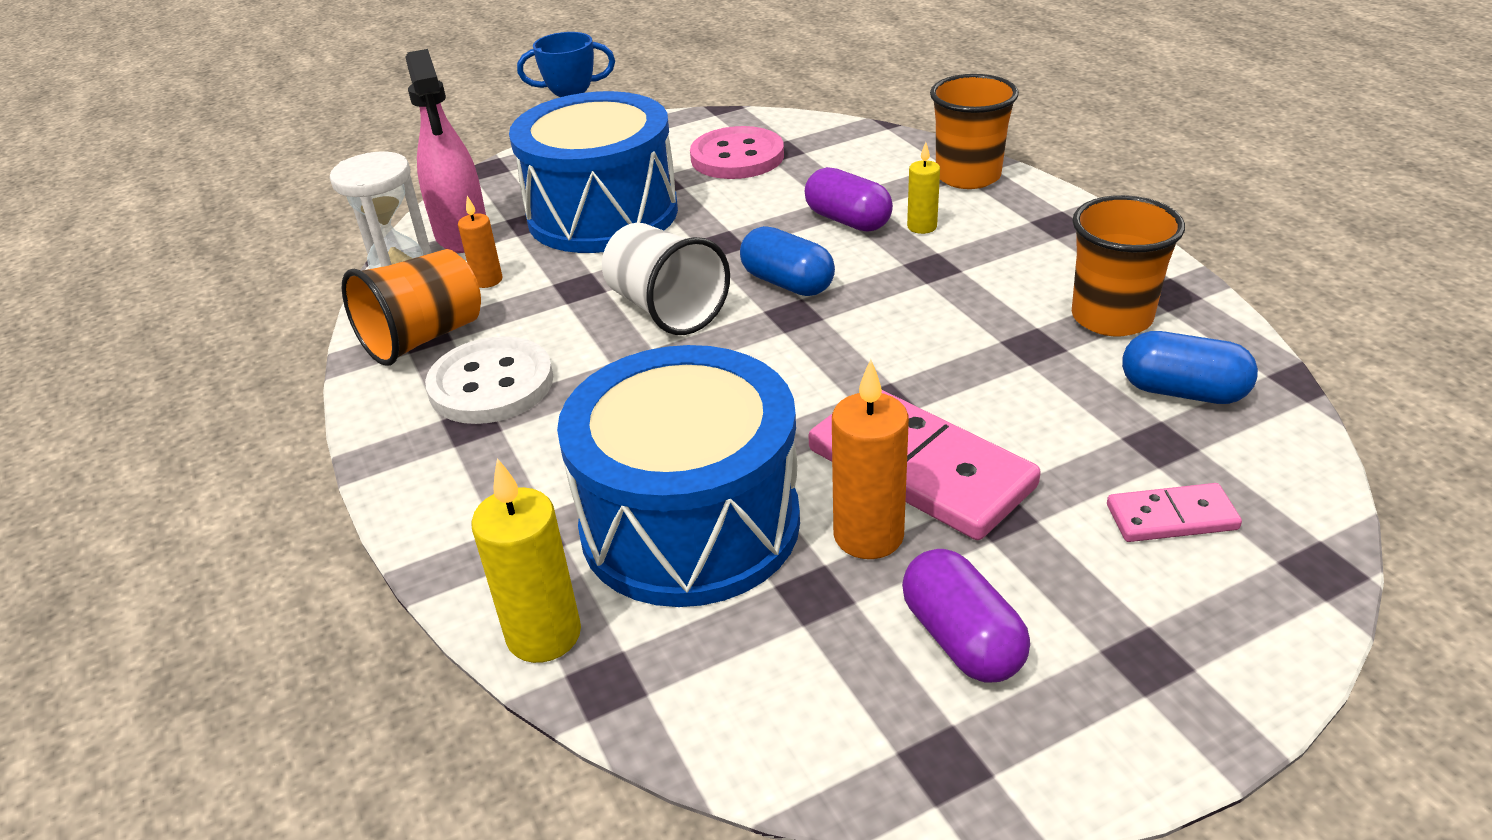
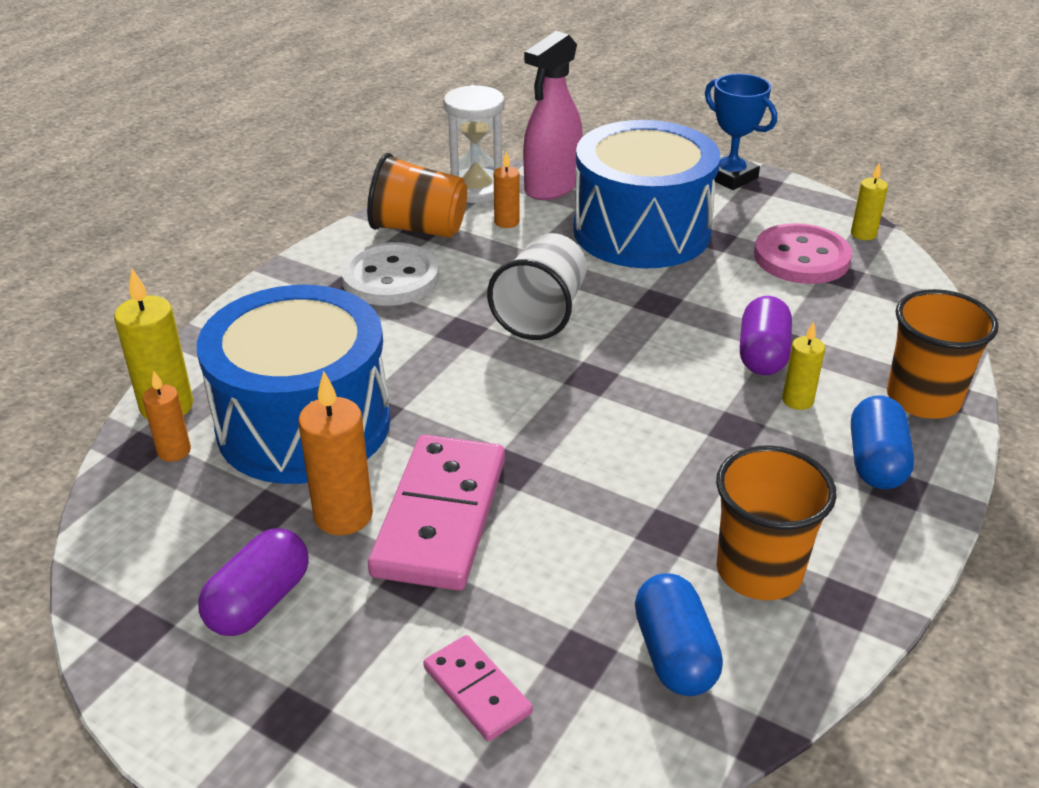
camera: 55 degrees right, 0 degrees up
(640, 649) = (174, 451): none -> orange candle
(738, 121) = (863, 234): none -> yellow candle
(787, 283) = (632, 358): blue capsule -> blue capsule (876, 462)

